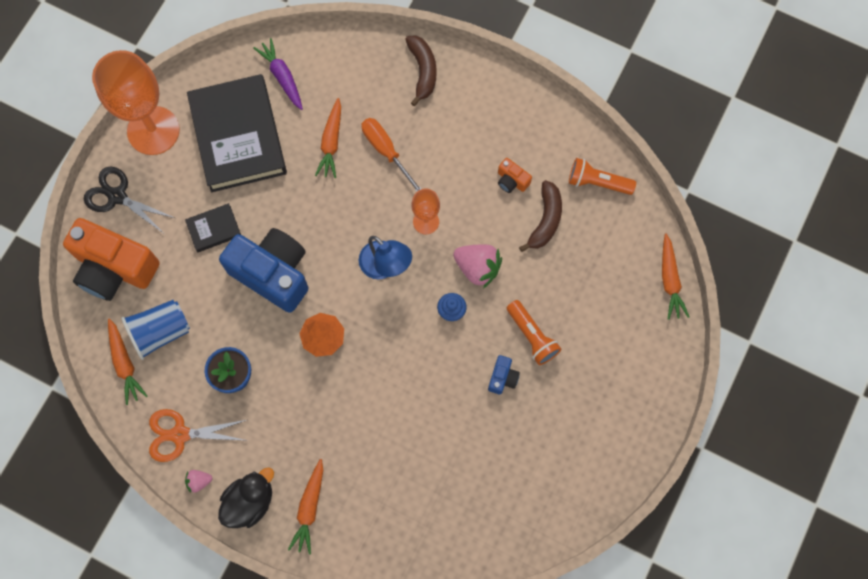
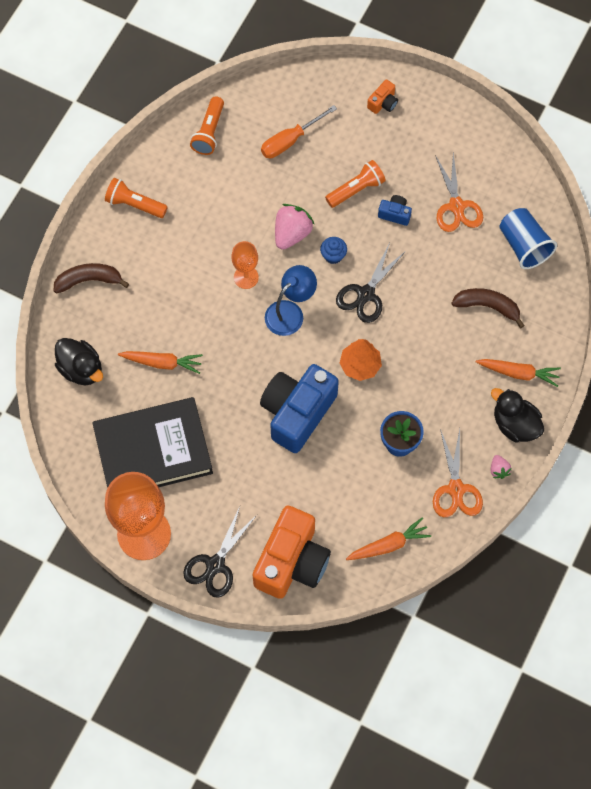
camera: 90 degrees left, 5 degrees down
(161, 332) = (356, 513): blue cup -> blue cup (524, 245)
(214, 229) = (251, 469): black book -> none
(282, 77) = (89, 411): purple carrot -> none
(326, 68) = (81, 369): none -> black duck
(386, 151) = (173, 312): orange screwdriver -> orange screwdriver (290, 140)
(405, 344) = (365, 294): none -> black scissors
(509, 111) = (134, 204): none -> orange flashlight
(512, 181) = (206, 203): orange camera -> orange camera (383, 103)
(513, 446) = (456, 206): none -> orange scissors
(545, 220) = (245, 176): brown banana -> brown banana (487, 306)
(670, 280) = (303, 78): orange carrot -> none

